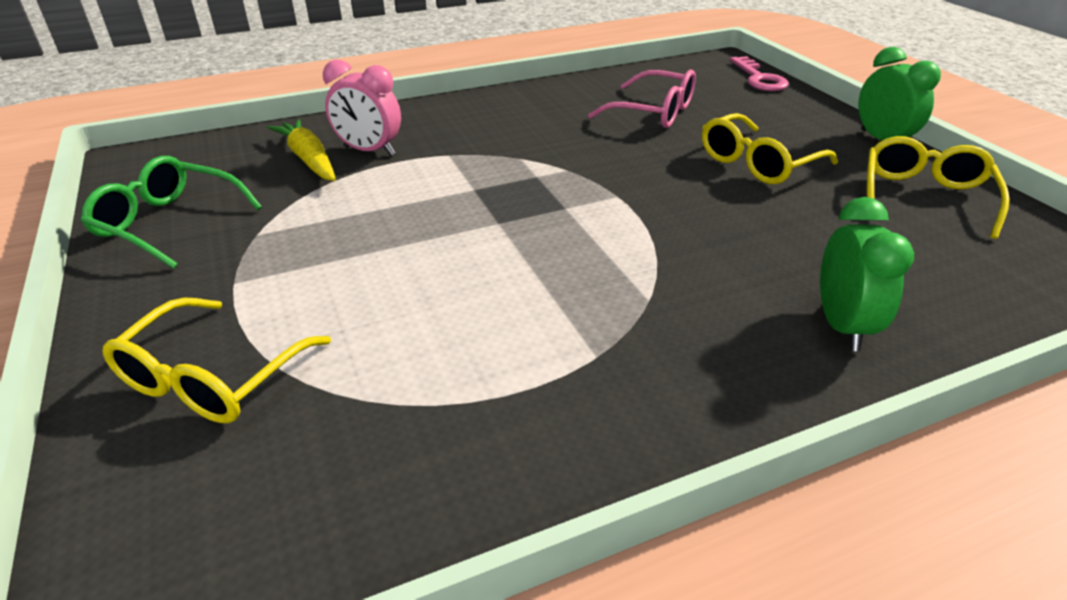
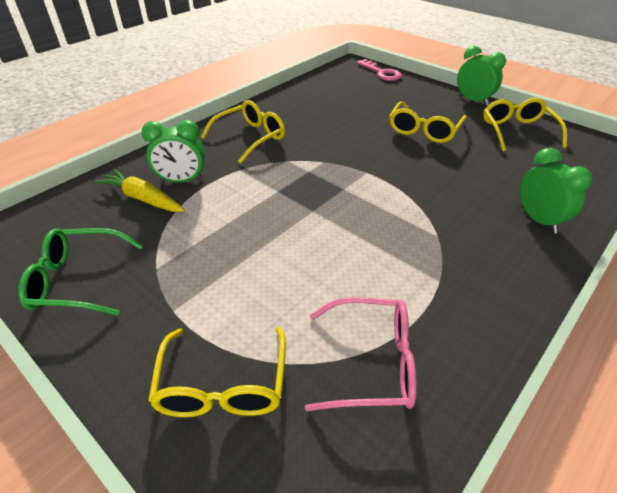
camera: 25 degrees left, 5 degrees up
(369, 151) = (182, 180): pink clock -> green clock
(496, 122) = (250, 137): none -> yellow glasses
(654, 112) = (341, 109): pink glasses -> pink glasses (372, 362)

